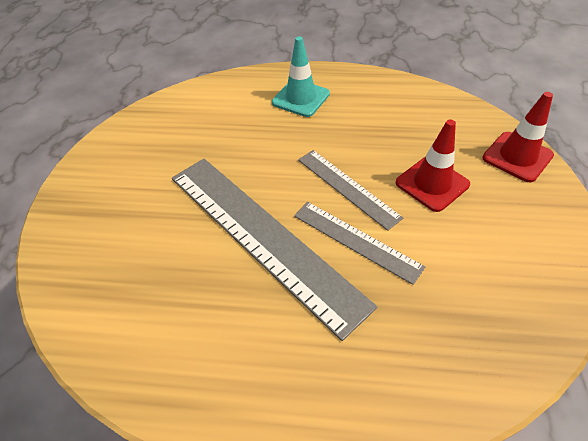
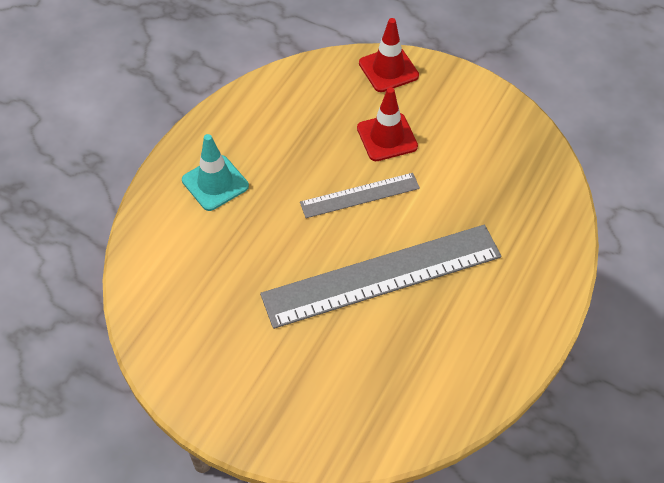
camera: 70 degrees left, 5 degrees up
(356, 240) = (419, 213): grey ruler -> none

